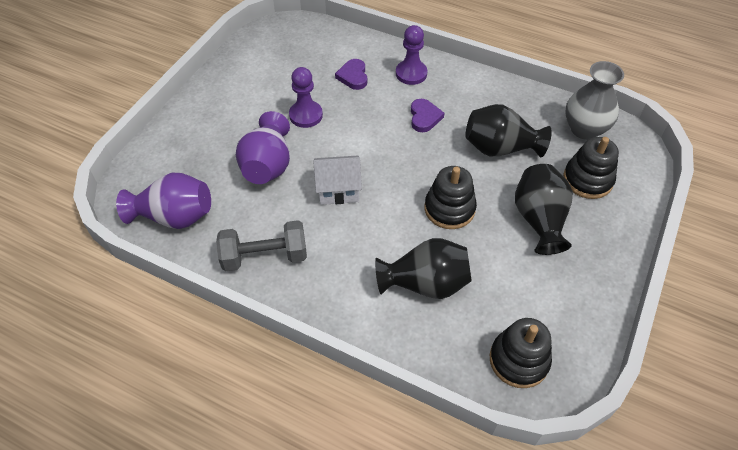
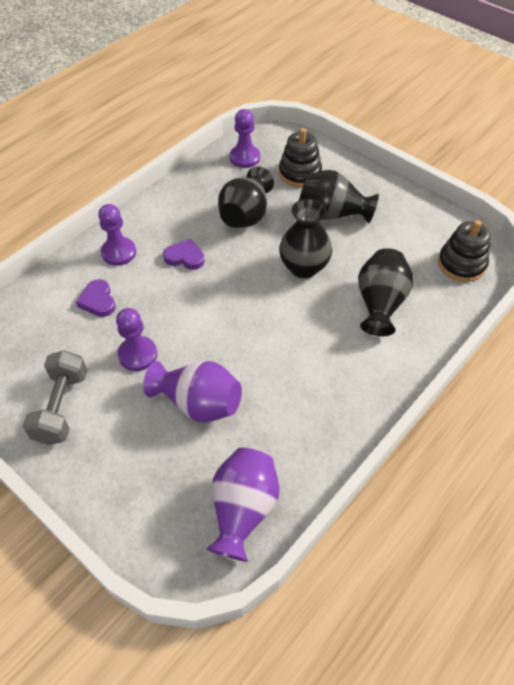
camera: 75 degrees left, 0 degrees up
(265, 256) = (321, 425): grey dumbbell -> grey dumbbell (61, 407)
(338, 190) = (254, 346): white house -> none
(353, 76) = (98, 301): purple heart -> purple heart turned 60 degrees clockwise
(449, 209) = (304, 267): black stacking toy -> black vase
(584, 129) = (245, 158): grey vase -> purple pawn

